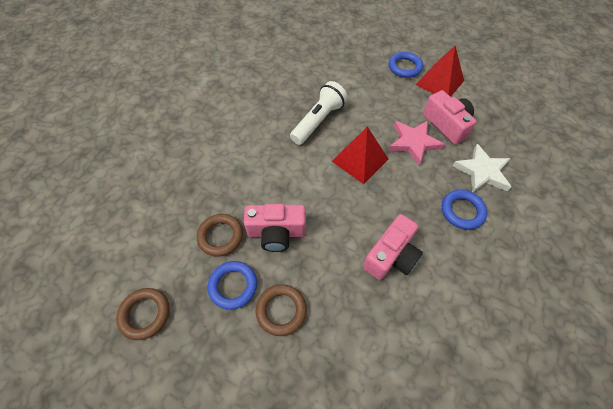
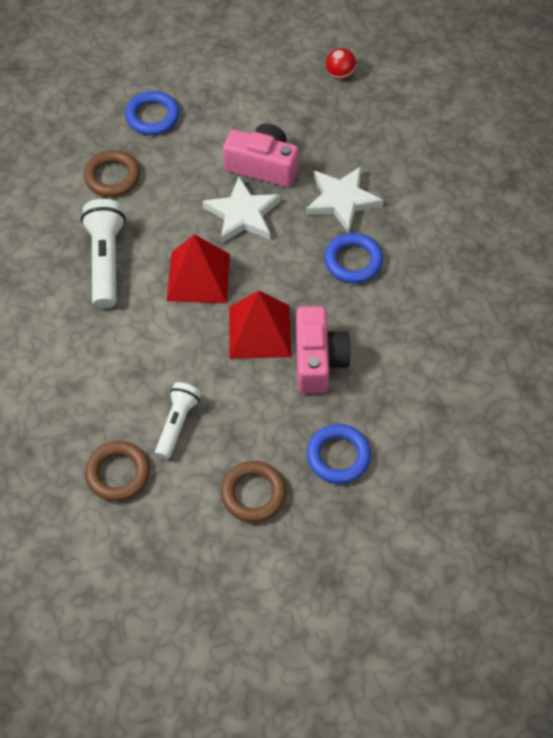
camera: 40 degrees left, 0 degrees up
(145, 314) = (114, 606): brown ring -> brown ring (112, 177)
(233, 286) = (182, 510): blue ring -> blue ring (338, 456)
(276, 232) = (177, 424): pink camera -> white flashlight
(413, 143) = (242, 214): pink star -> white star
(440, 82) = (212, 112): red pyramid -> red pyramid (259, 331)
(534, 103) = (340, 74): none -> red ball

